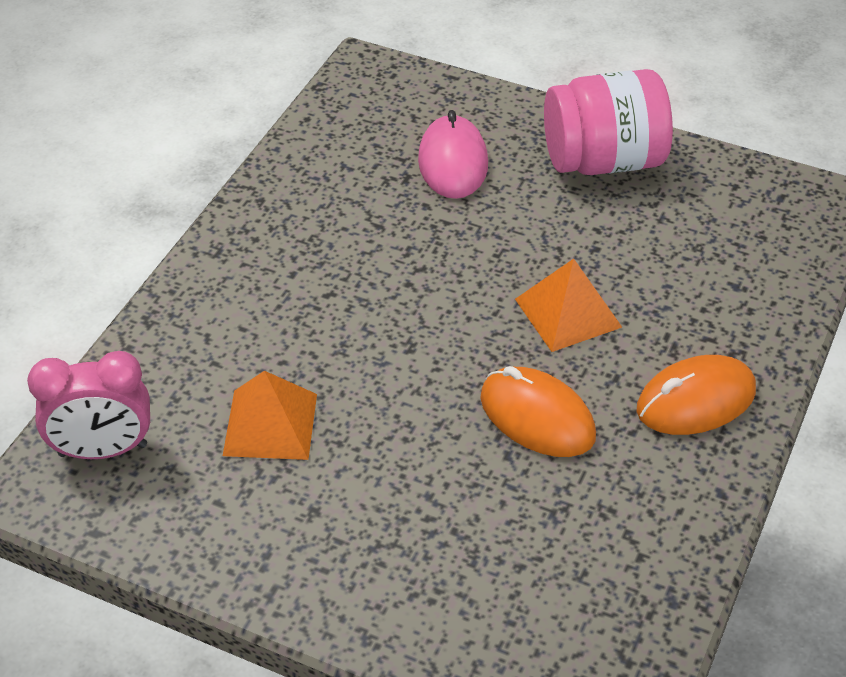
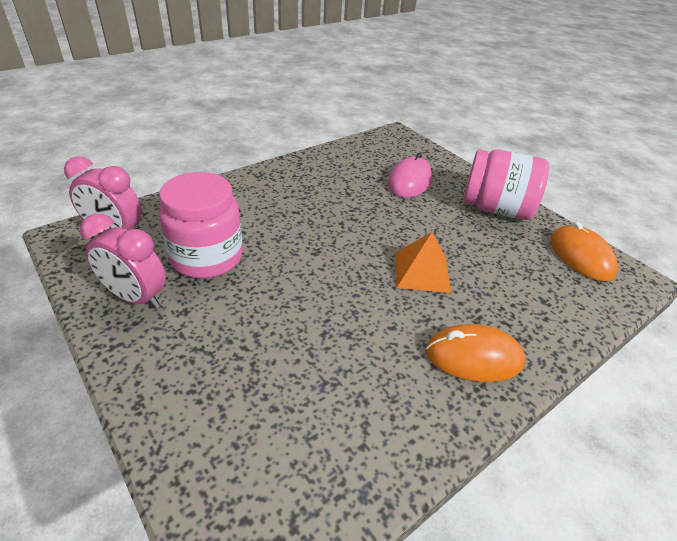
camera: 25 degrees right, 5 degrees down
(233, 524) = (136, 297): none -> pink clock
(270, 424) = (207, 257): orange pyramid -> pink jar
(537, 417) = (359, 320): orange mouse -> orange mouse (580, 256)

